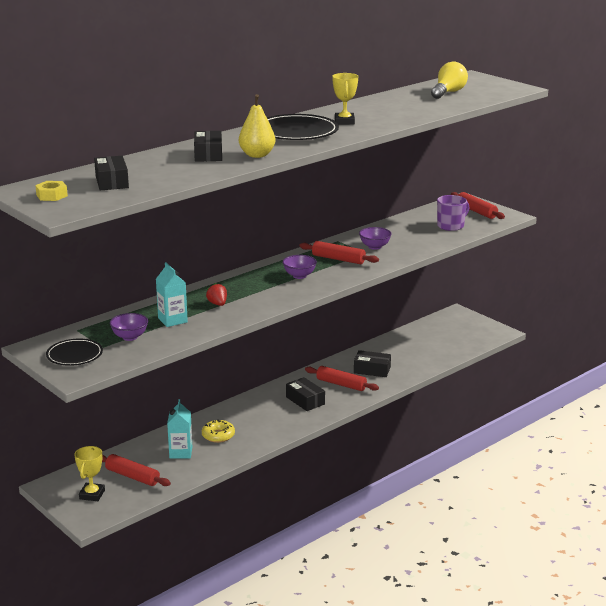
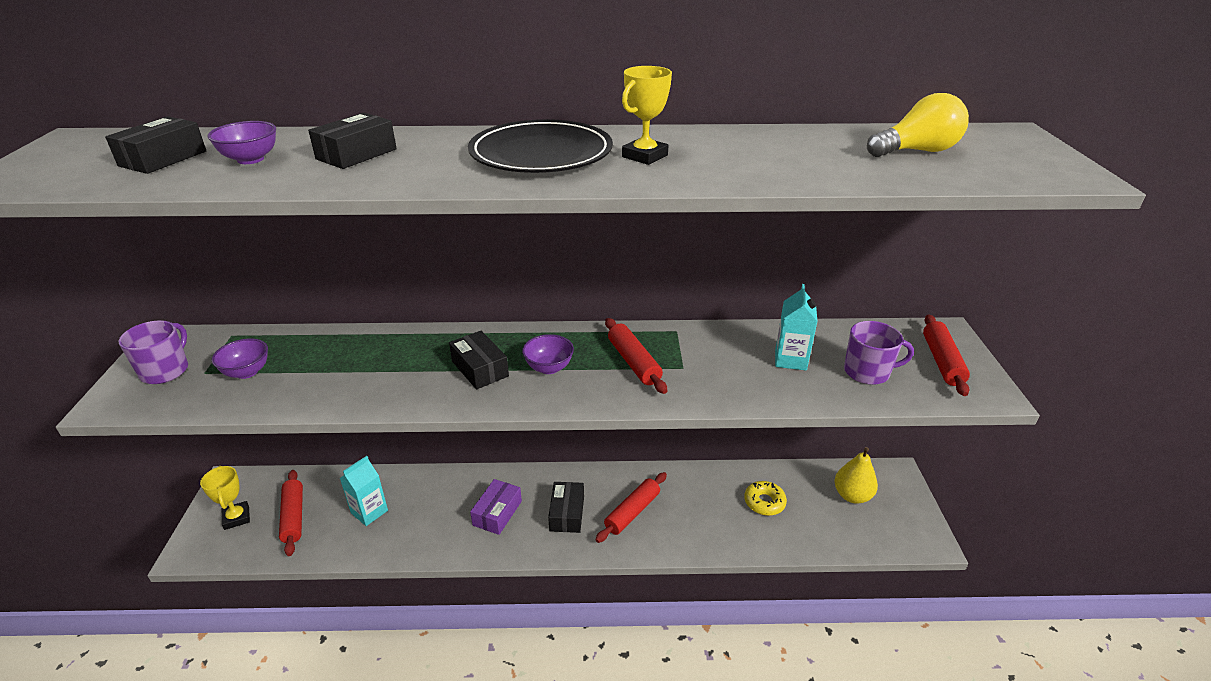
camera: 40 degrees right, 10 degrees up
(52, 195) = (67, 156): yellow nut -> none
(74, 355) = (165, 370): black plate -> purple mug
(92, 494) = (236, 518): yellow trophy -> yellow trophy turned 75 degrees counterclockwise
(172, 320) = (321, 369): turquoise carton -> turquoise carton (790, 359)
(217, 304) = (399, 368): red strawberry -> none
(218, 435) = (428, 510): yellow donut -> yellow donut (764, 502)
(257, 155) = (402, 174): yellow pear -> yellow pear (852, 495)
(264, 418) = (497, 513): none -> purple box
(341, 384) = (632, 512): red rolling pin -> red rolling pin turned 60 degrees clockwise
(372, 370) = (691, 510): black box -> black box (480, 369)
(374, 247) = (709, 362): purple bowl -> purple bowl (250, 159)

